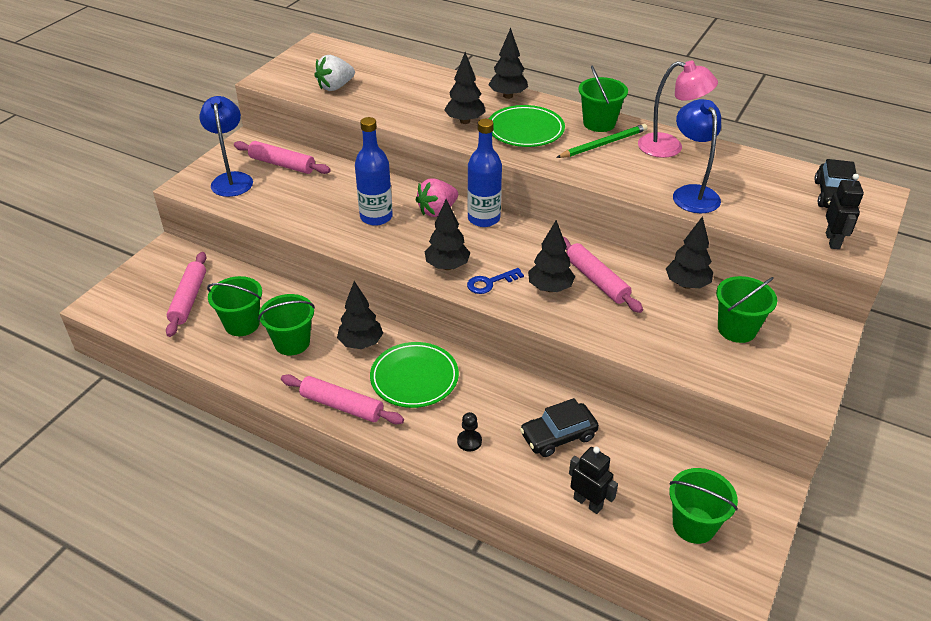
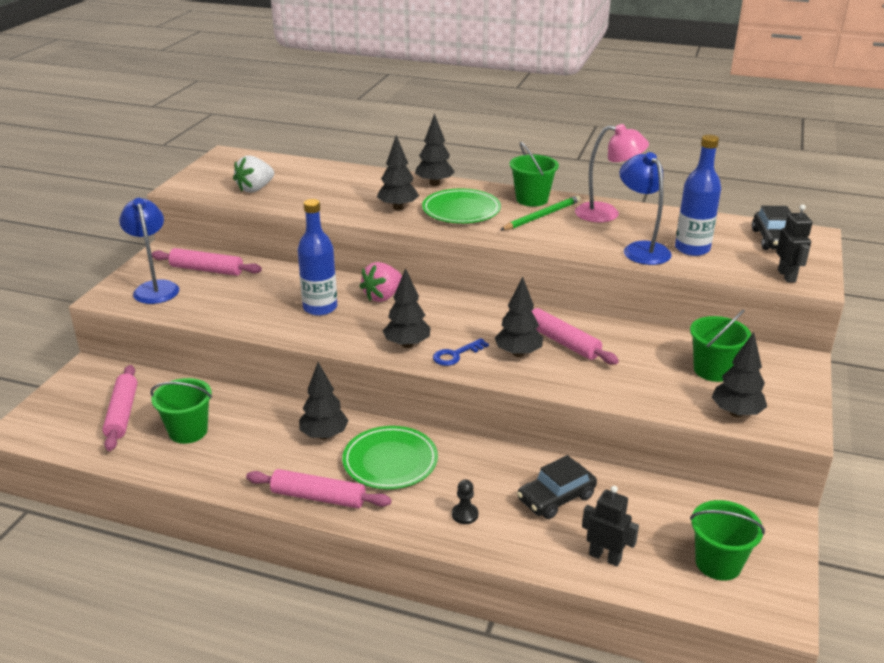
camera: 10 degrees left, 10 degrees down
(292, 343) = (248, 443): green bucket -> none
(483, 218) = (432, 299): blue bottle -> blue bottle (692, 249)
(686, 284) = (652, 337): black tree -> black tree (736, 413)

